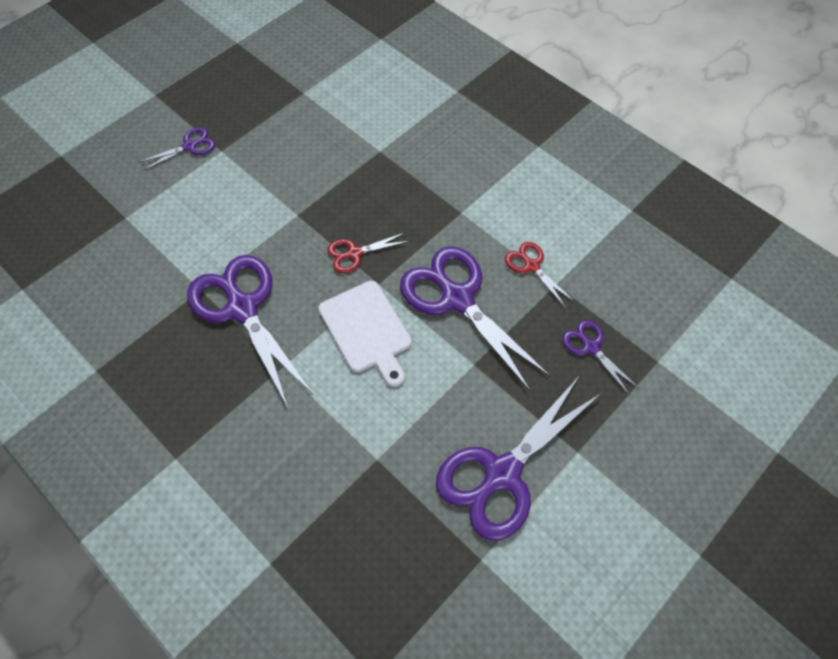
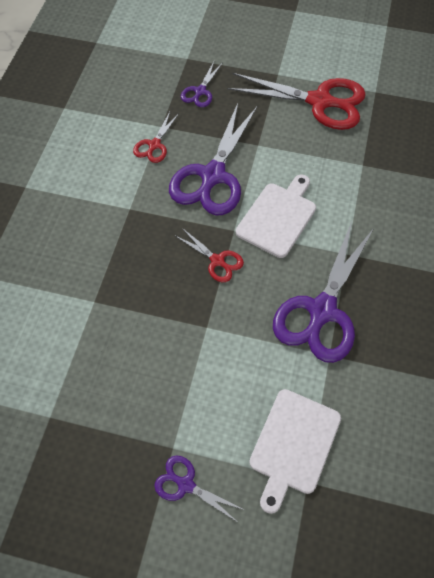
camera: 120 degrees left, 0 degrees up
(156, 223) = (293, 445): none -> white cutting board
(502, 473) = (319, 102): purple scissors -> red scissors

